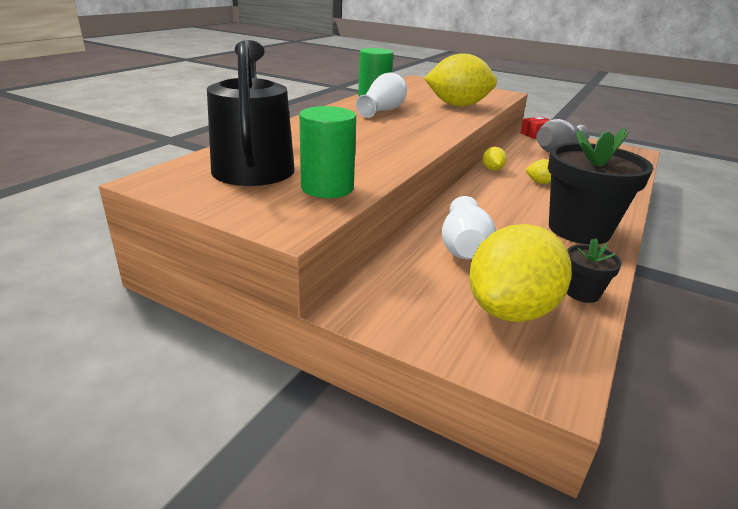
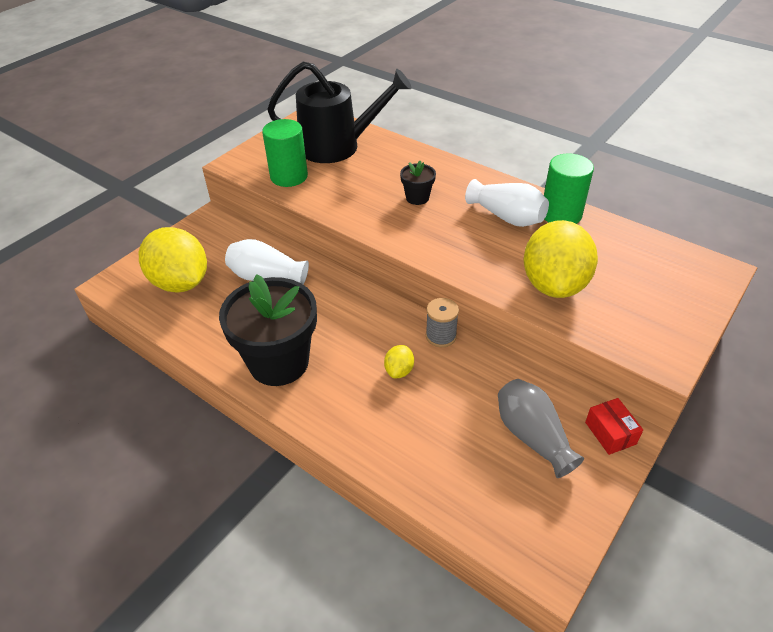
camera: 100 degrees right, 15 degrees up
(492, 169) = (441, 336): yellow lemon -> grey spool
(582, 293) = (184, 326): black flower pot -> black flower pot (417, 198)

